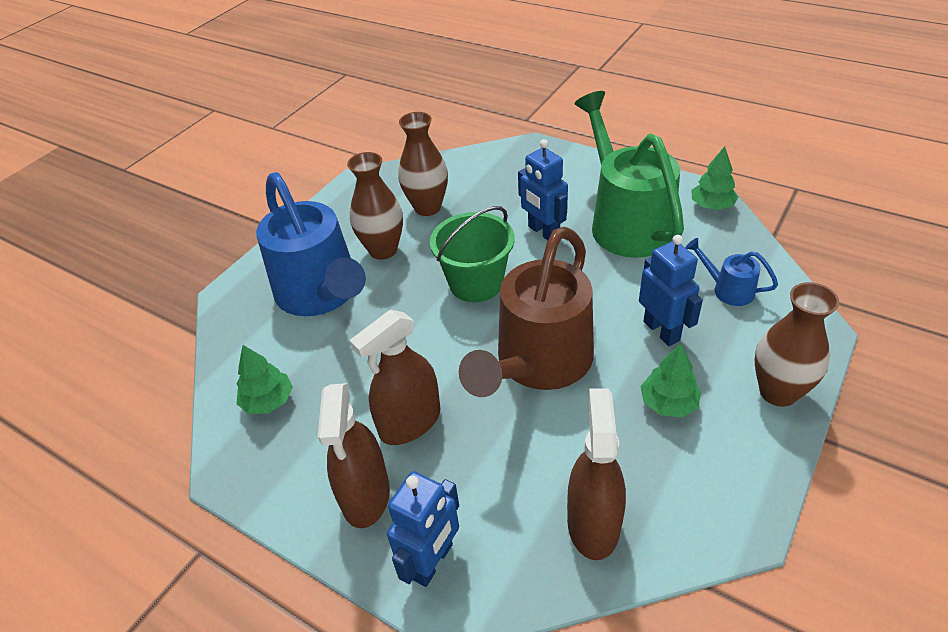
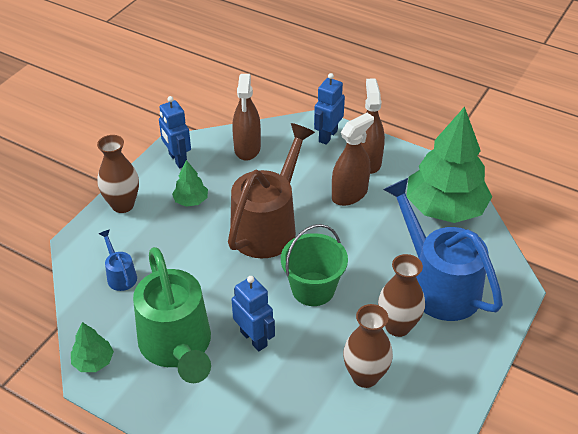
camera: 175 degrees right, 0 degrees up
(268, 401) = (445, 208): green tree -> green tree, size x2.31
(661, 331) = (180, 245): blue robot -> blue robot (177, 159)
(727, 289) = (120, 275): blue watering can -> blue watering can turned 150 degrees counterclockwise

